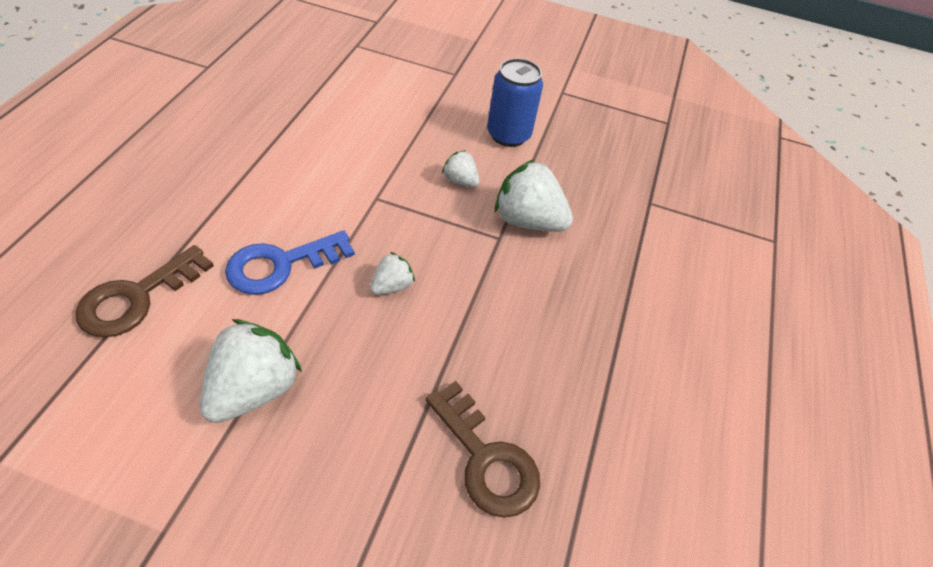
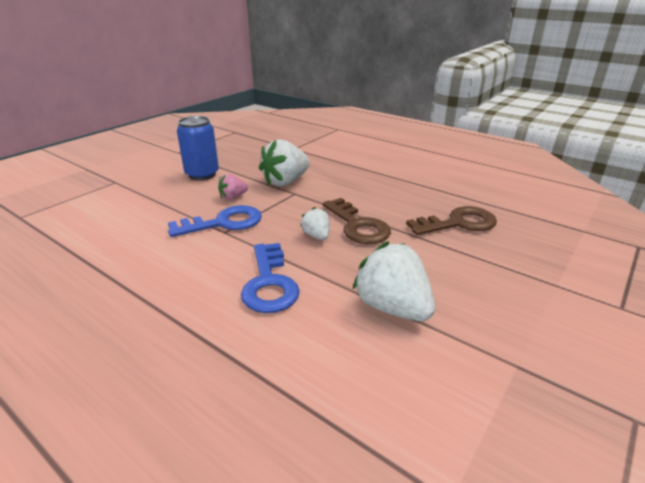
camera: 65 degrees left, 20 degrees down
(137, 297) = (264, 379): brown key -> brown key (358, 226)
(394, 191) = (223, 223): none -> blue key
(460, 181) = (233, 197): white strawberry -> pink strawberry

